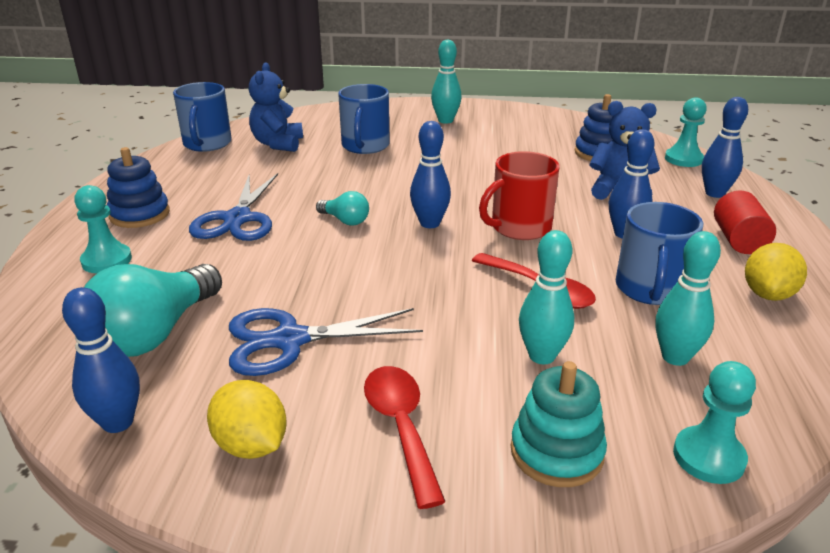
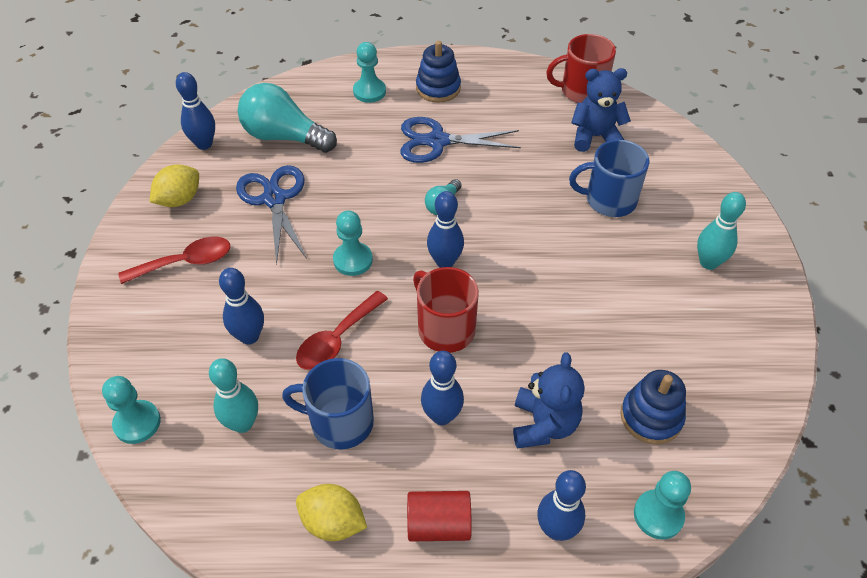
camera: 85 degrees right, 20 degrees up
(207, 144) = (582, 91): blue mug -> red mug
(419, 278) = (353, 260): none -> turquoise pawn
(542, 356) = (249, 336): turquoise bowling pin -> blue bowling pin
(556, 452) = (154, 339): turquoise stacking toy -> none

